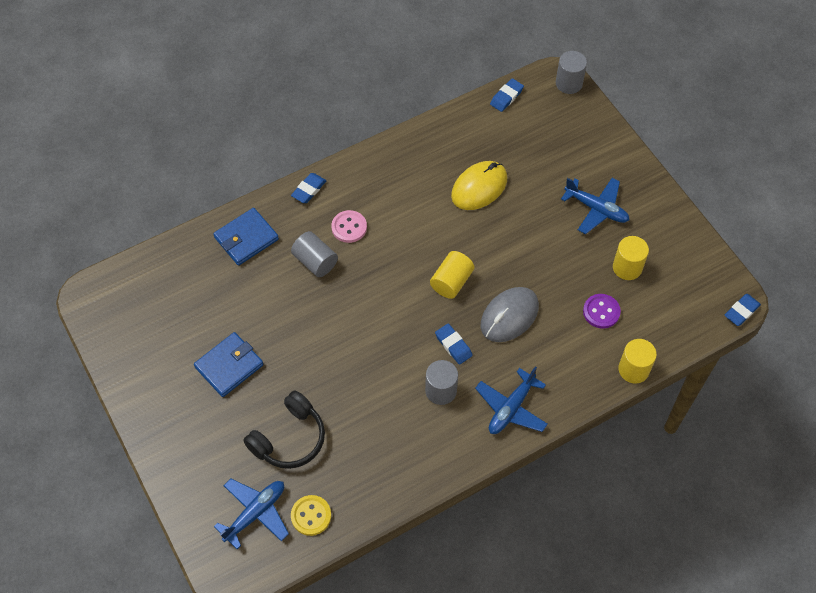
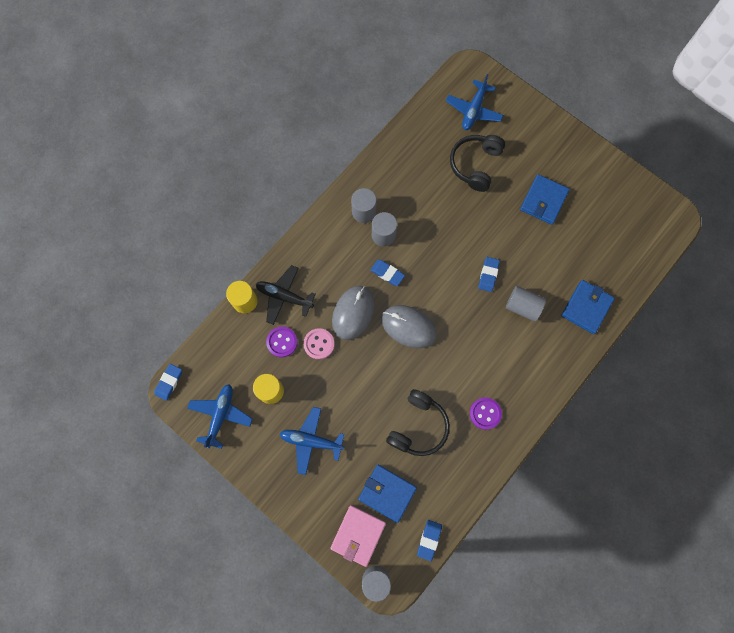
camera: 160 degrees right, 15 degrees up
(309, 190) = (560, 371): blue eraser -> blue eraser (488, 275)
(311, 516) = (436, 120): yellow button -> none
(349, 227) = (510, 347): pink button -> pink button (319, 344)
(405, 177) = (485, 413): none -> purple button
(451, 282) = (408, 327): yellow cylinder -> grey mouse
(454, 427) = (364, 212): none -> grey cylinder
(479, 187) = (418, 426): yellow mouse -> black headphones
(511, 408) = (328, 239): blue plane -> blue plane (221, 415)
(533, 143) = (387, 493): none -> blue wallet
(574, 120) = (358, 535): none -> pink wallet
(584, 359) = (284, 296): none -> black plane

